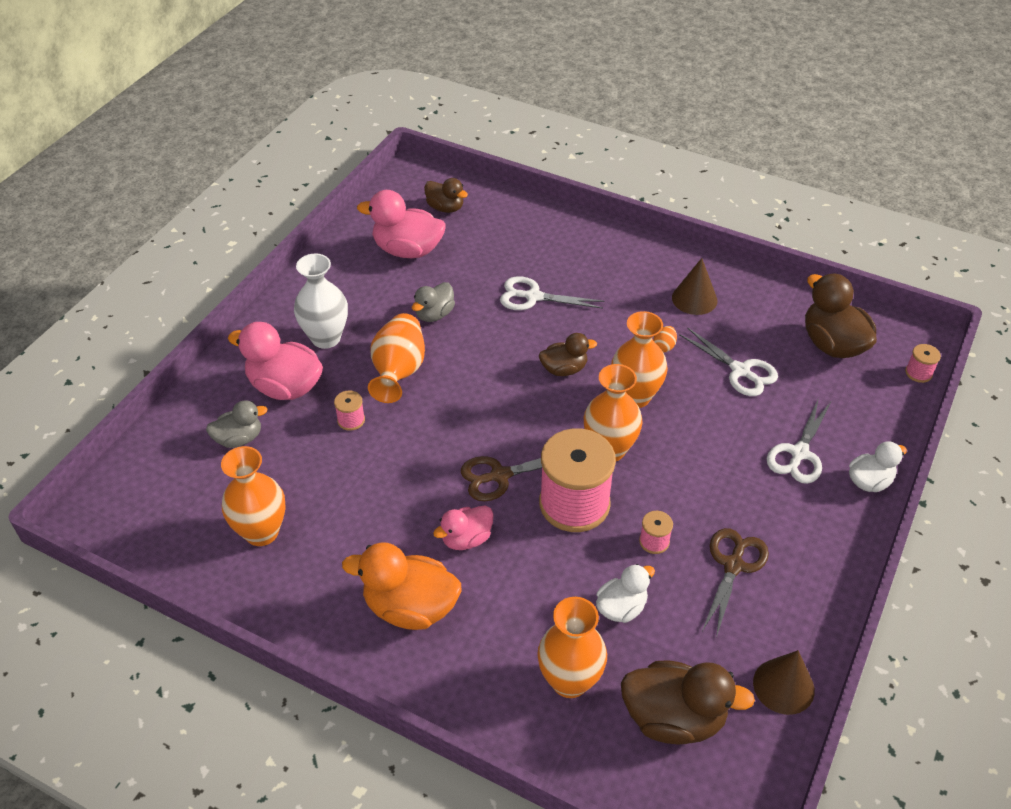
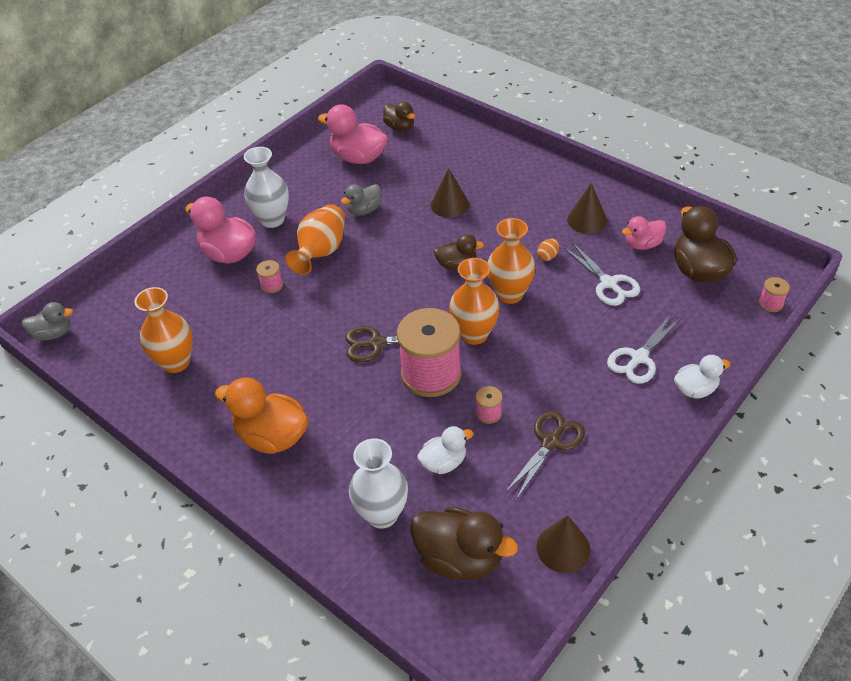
camera: 15 degrees right, 0 degrees up
(239, 438) = (181, 289): grey duck -> grey duck (53, 334)
(466, 539) = (334, 389): pink duck -> pink duck (642, 244)
(533, 297) = (449, 204): white scissors -> brown cone
(569, 681) = (382, 514): orange vase -> white vase

